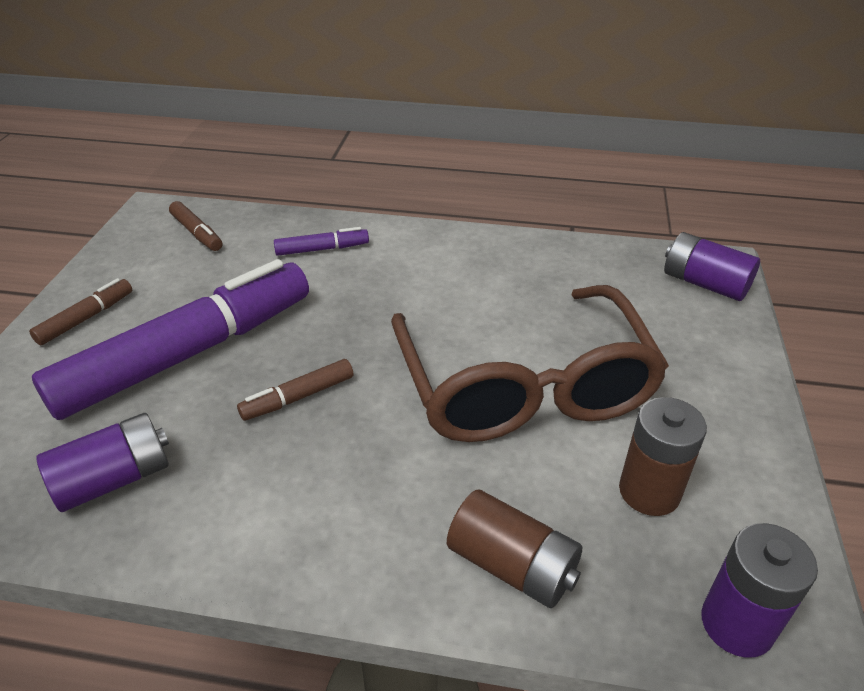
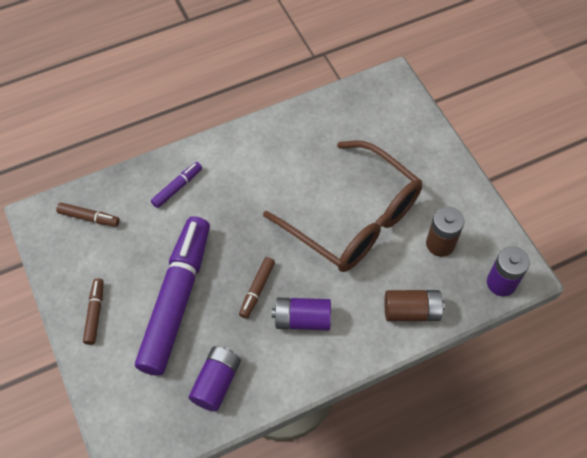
camera: 35 degrees left, 20 degrees up
(704, 283) = (394, 100): purple battery -> purple battery (302, 319)

